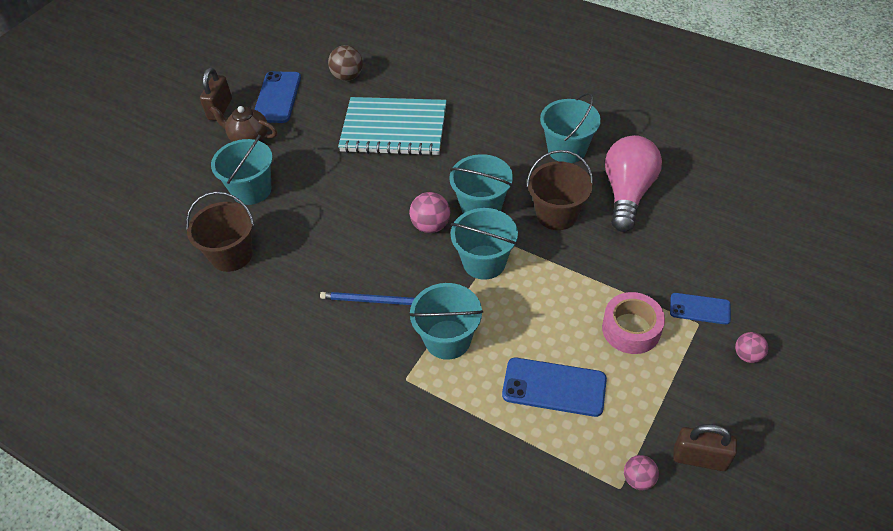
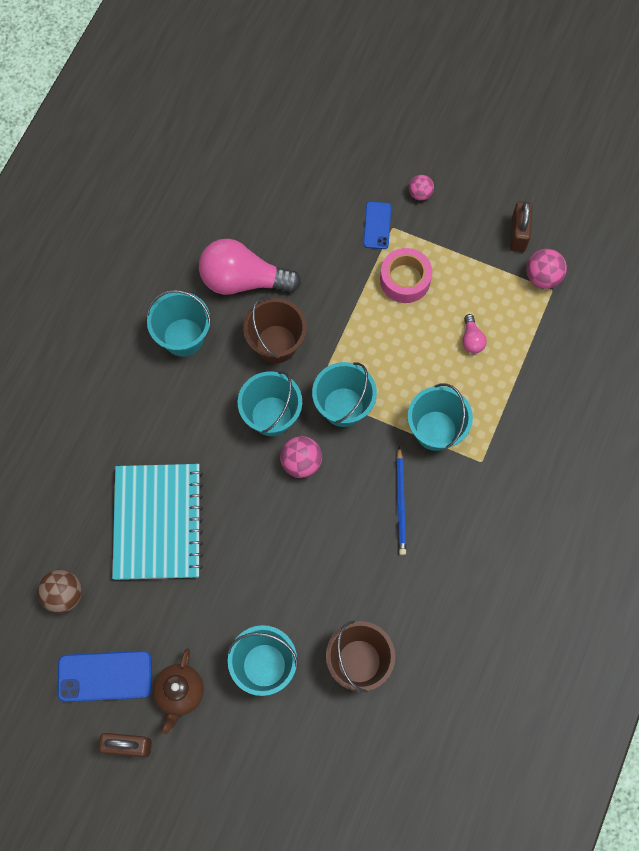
camera: 100 degrees left, 20 degrees up
(554, 387) = (471, 339): blue phone -> pink light bulb
(638, 479) = (542, 277): pink ball -> pink ball, size x1.52

